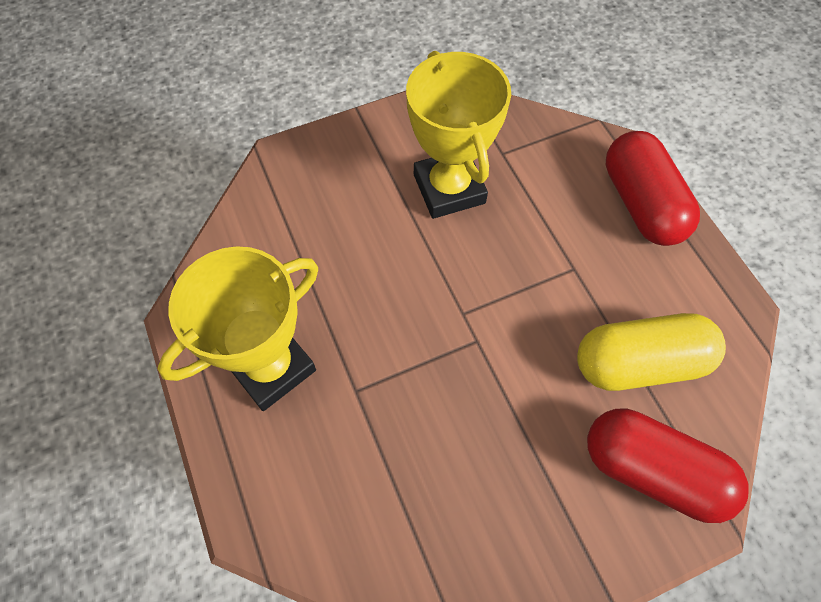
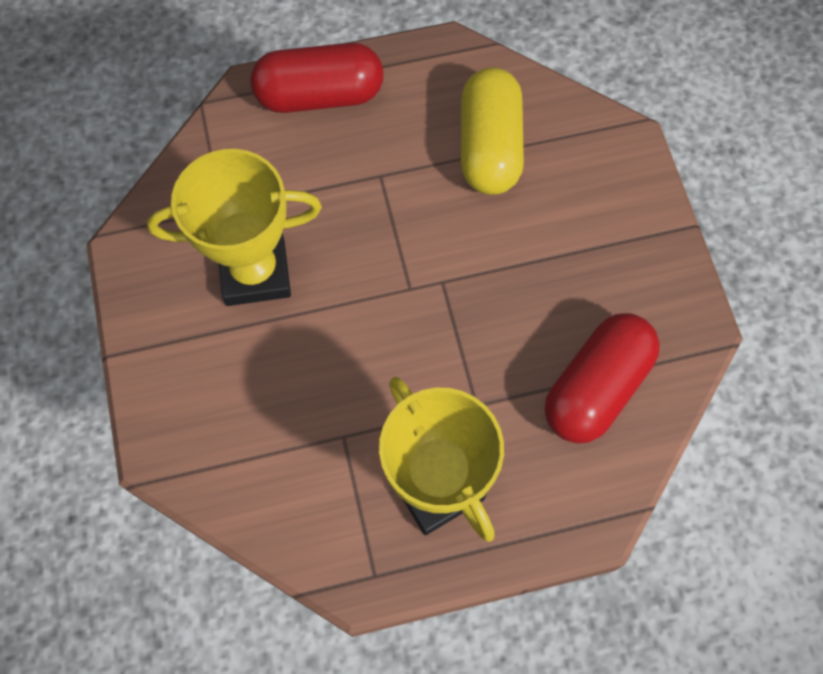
camera: 80 degrees left, 5 degrees up
(652, 471) = (589, 166): red capsule -> red capsule (596, 387)

